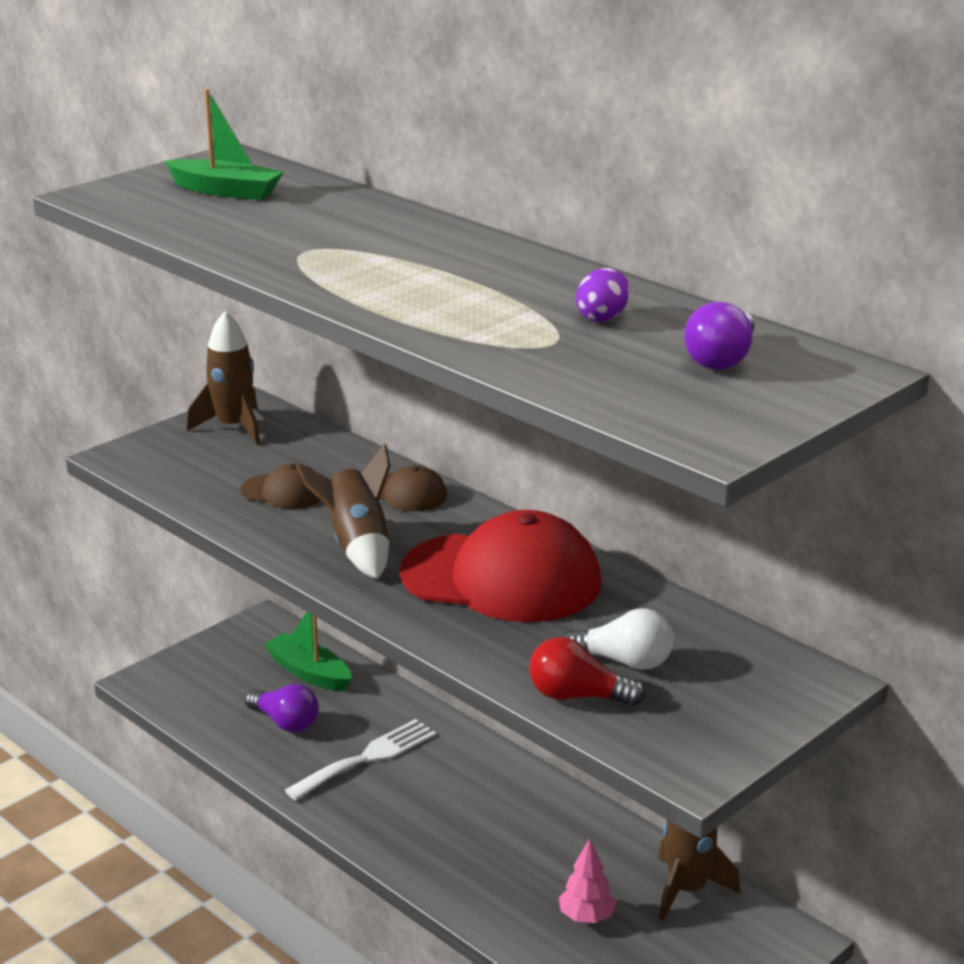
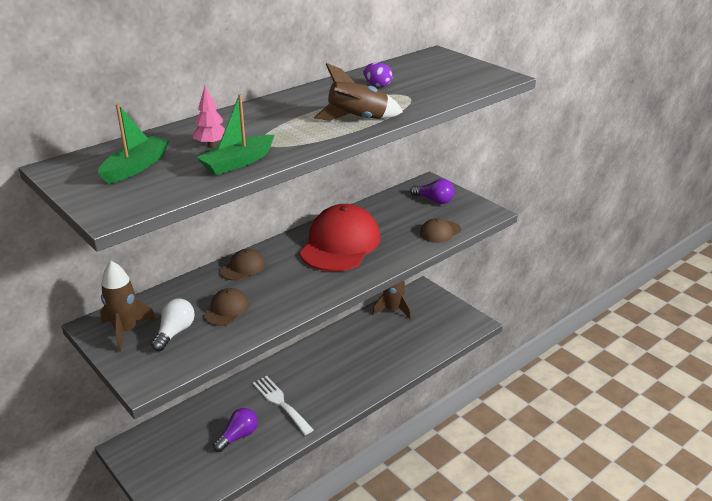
camera: 85 degrees left, 5 degrees up
(309, 672) = (190, 426): green boat -> green boat (238, 162)
(357, 546) = (298, 285): brown rocket -> brown rocket (358, 119)
(577, 696) = (440, 232): red light bulb -> brown cap
(586, 917) = (408, 338): pink tree -> pink tree (211, 145)
(624, 661) = (414, 219): white light bulb -> white light bulb (175, 332)
(722, 359) = (425, 70): purple light bulb -> purple light bulb (434, 200)

